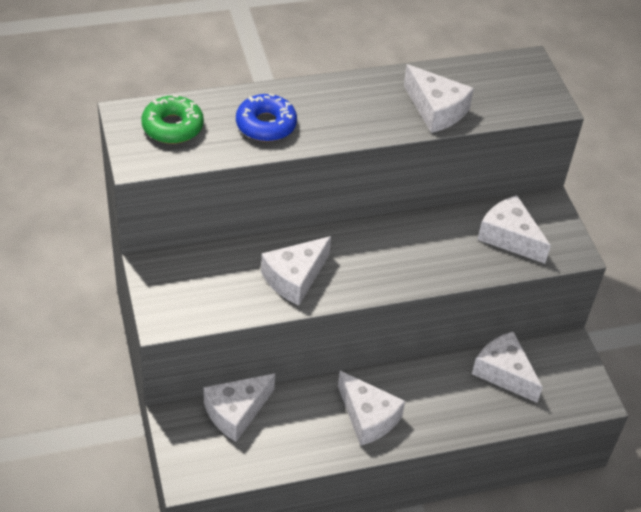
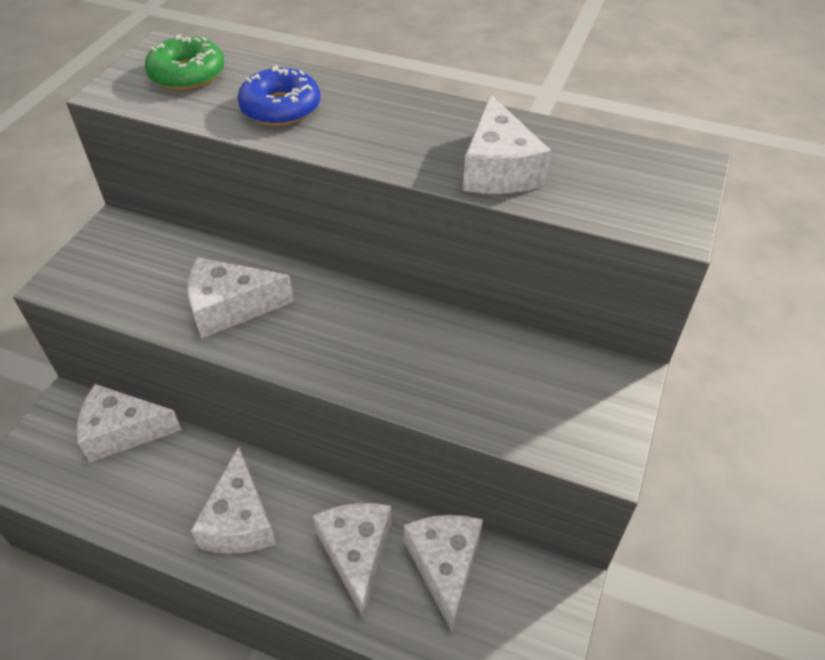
camera: 40 degrees right, 0 degrees up
(509, 237) = (530, 390): white cheese -> white cheese (357, 554)

